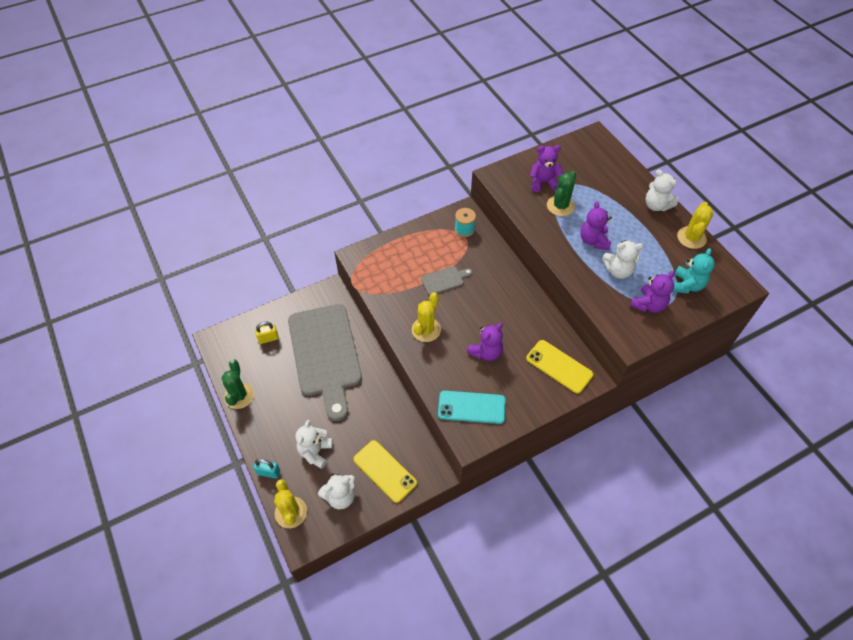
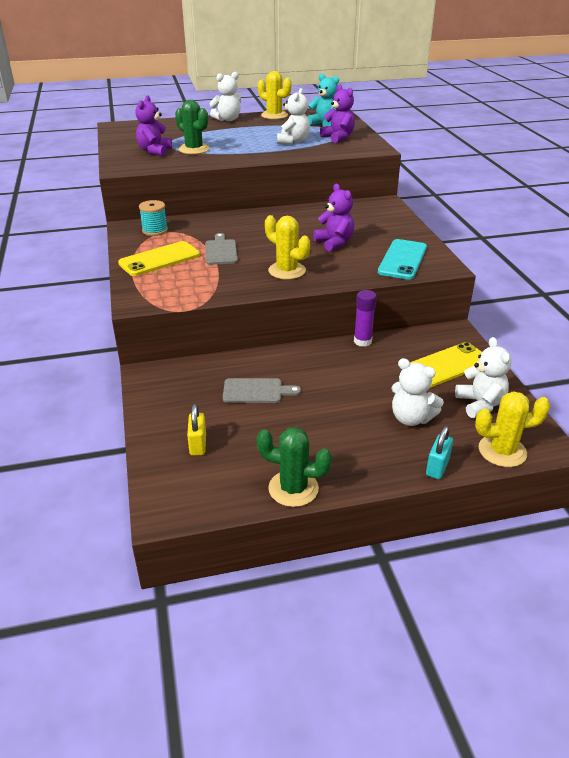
camera: 75 degrees left, 20 degrees down
(325, 354) = (256, 391): grey cutting board -> grey cutting board, size x0.40
(402, 408) = (362, 341): none -> purple glue stick
(559, 366) = (366, 213): yellow phone -> yellow phone (159, 259)
(593, 240) = (250, 144): purple teddy bear -> none

